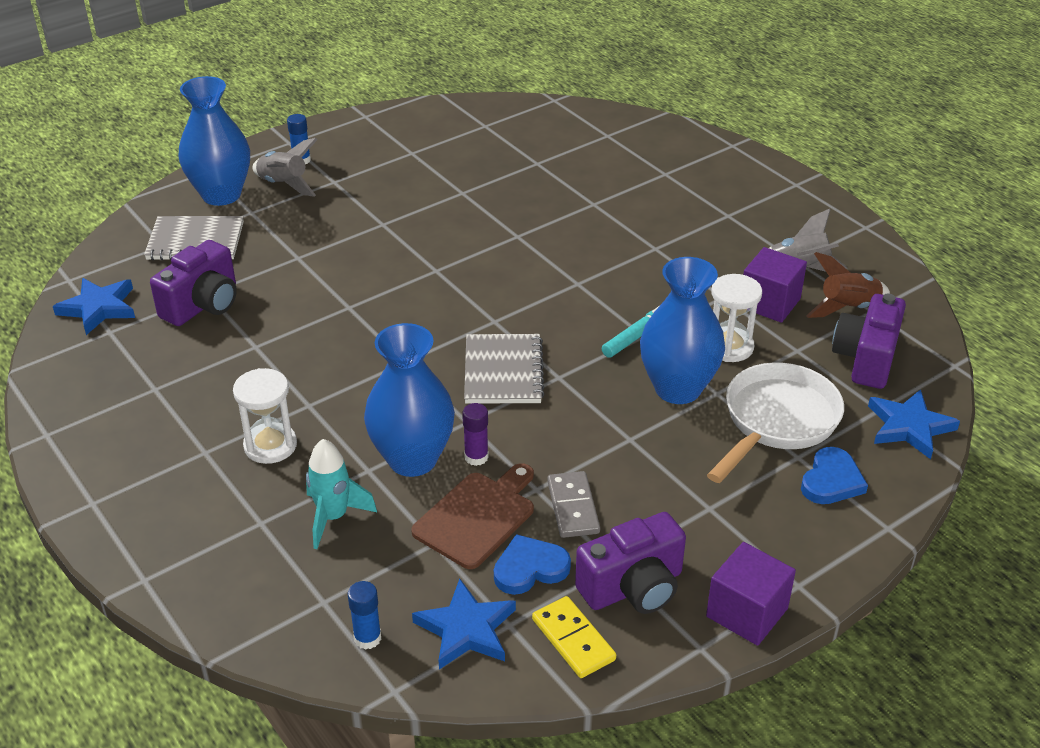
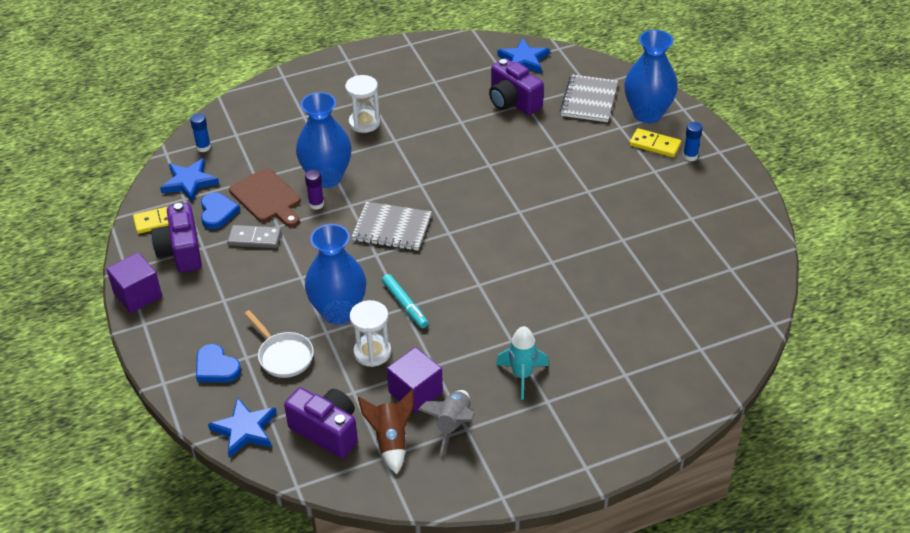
camera: 105 degrees right, 5 degrees up
(284, 185) = (654, 145): grey rocket -> yellow domino
(333, 517) = (294, 142): turquoise rocket -> turquoise rocket (522, 376)
(776, 421) = (283, 356): white pan -> white pan, size x0.65

